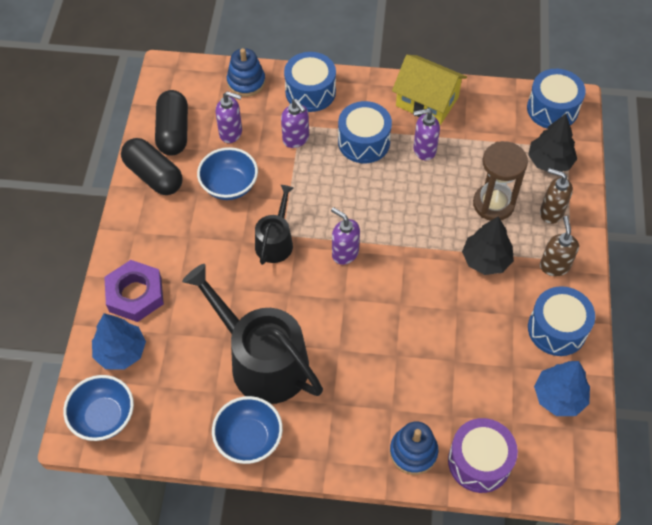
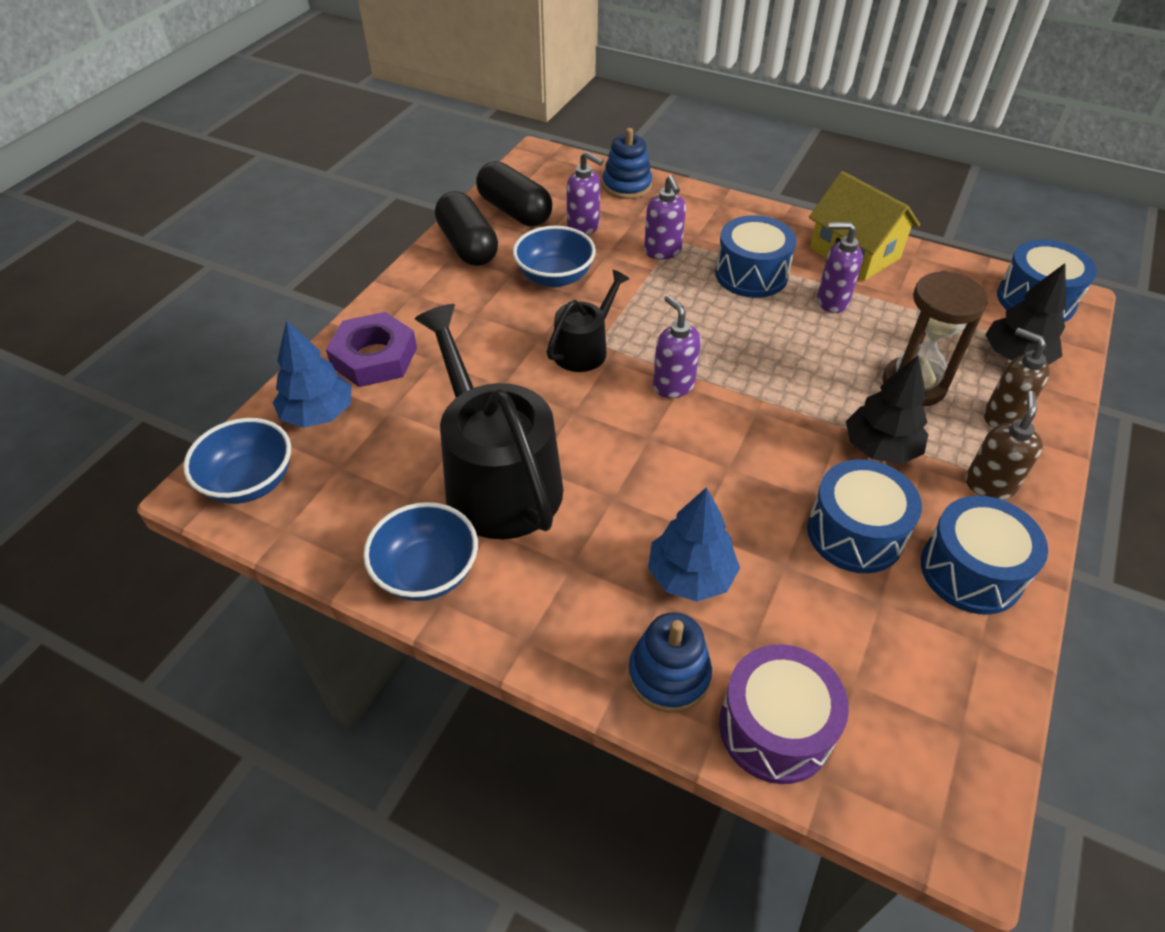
camera: 20 degrees right, 10 degrees down
(173, 132) = (514, 211): black capsule -> black capsule turned 60 degrees counterclockwise
(310, 92) = (702, 211): blue drum -> blue drum (855, 533)
(559, 397) = (948, 672): blue tree -> blue tree (690, 575)

